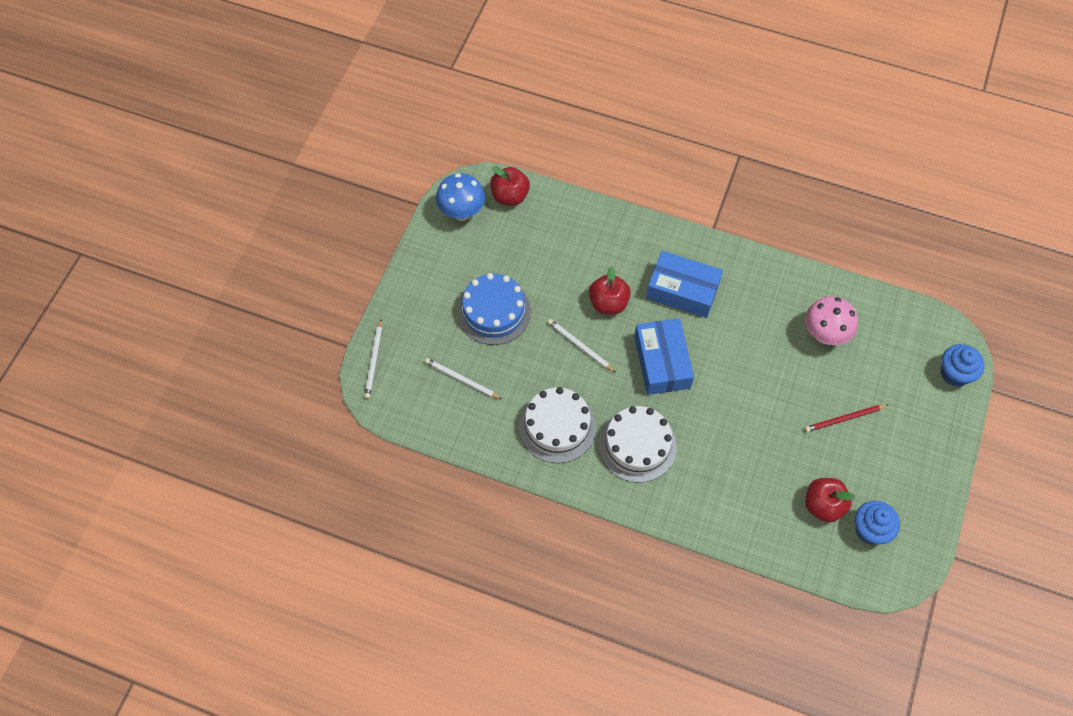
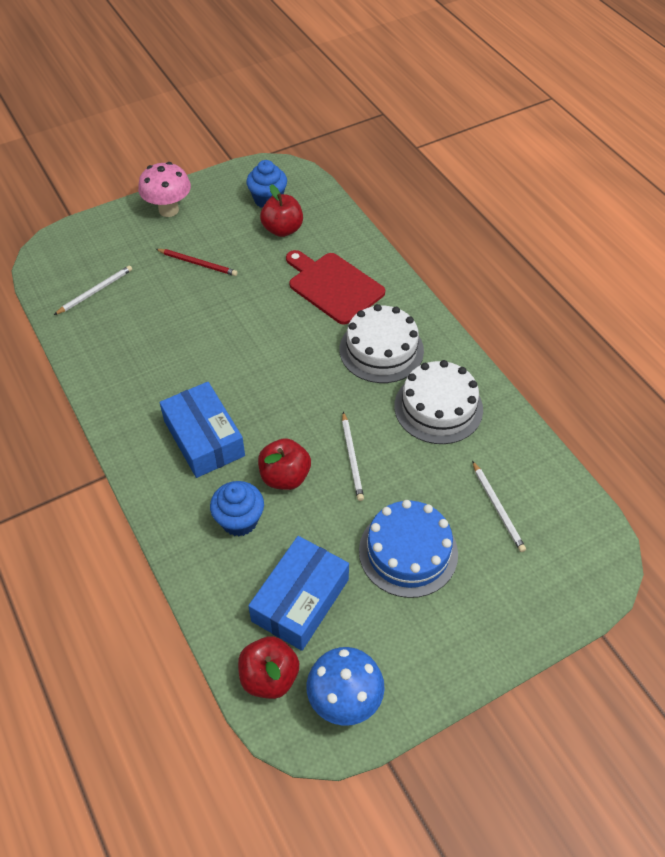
camera: 140 degrees left, 10 degrees down
(374, 360) = (581, 593): white pencil -> white pencil (95, 291)
(662, 362) = (292, 394): blue box -> blue box (300, 600)
(726, 478) = (333, 286): none -> red cutting board
(824, 335) = (134, 322): pink mushroom -> pink mushroom (168, 210)
(954, 373) = (80, 237): blue cupcake -> blue cupcake (239, 520)

